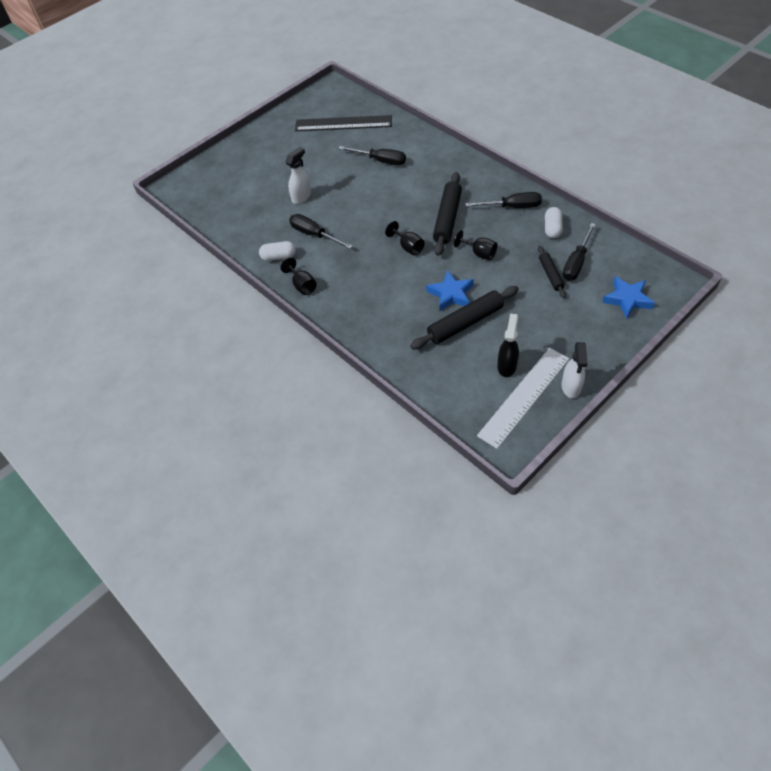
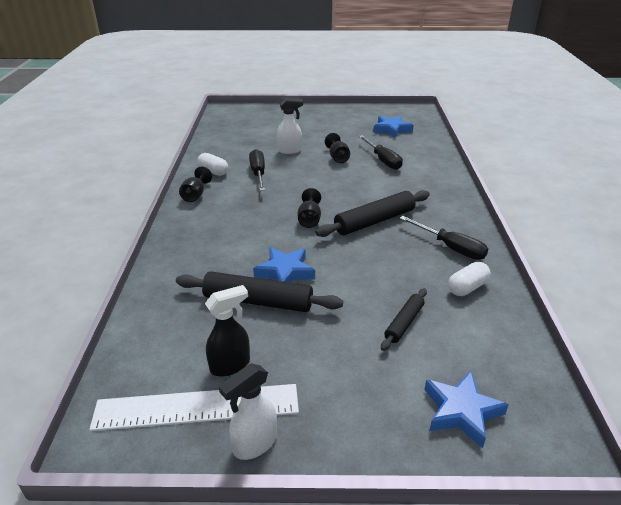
camera: 40 degrees right, 20 degrees down
(343, 123) = (391, 129): black ruler -> blue star
(479, 253) = (361, 260): black goblet -> black goblet (337, 158)
(576, 262) = (450, 332): black screwdriver -> none

